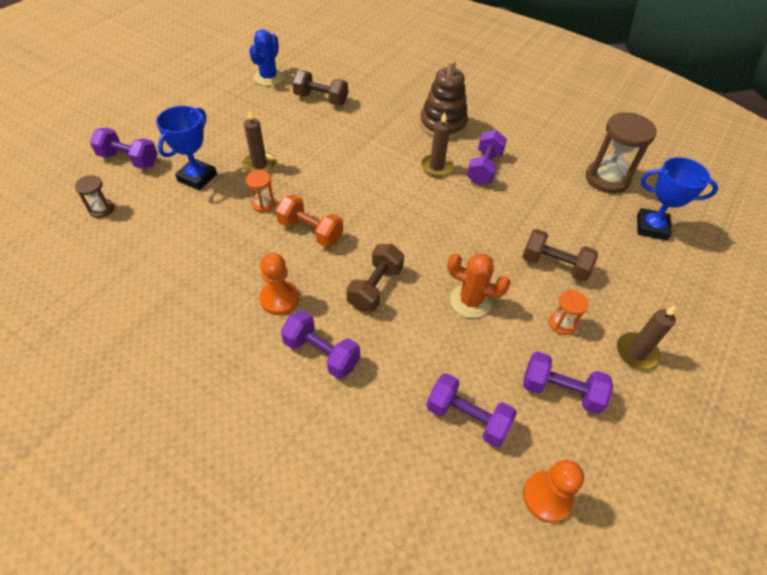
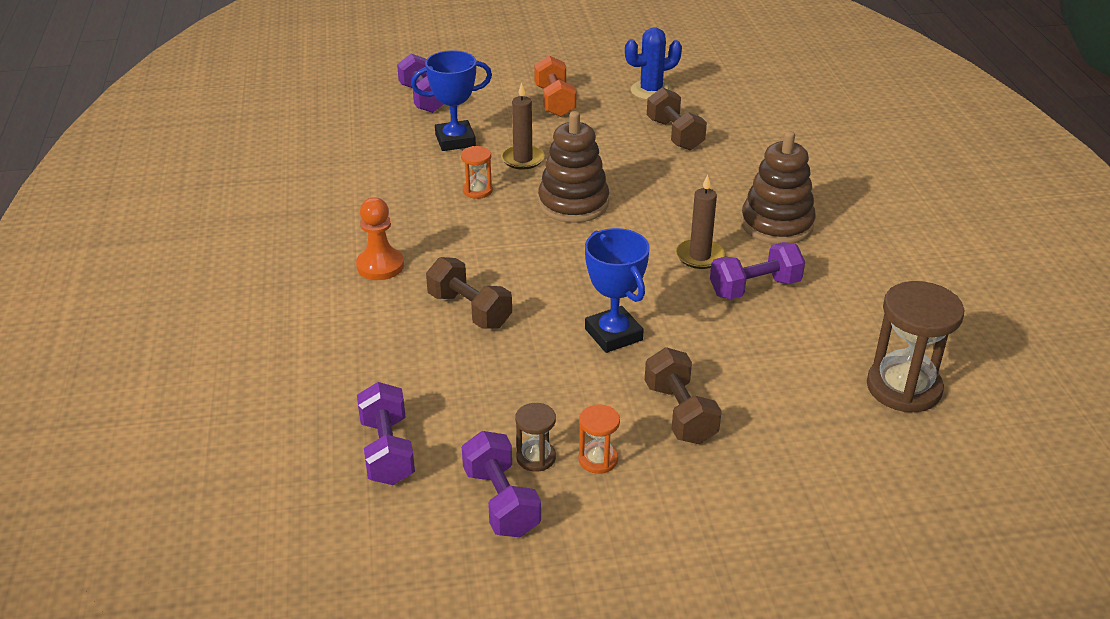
camera: 50 degrees right, 15 degrees down
(101, 209) = (350, 124): brown hourglass -> brown hourglass (536, 457)
(310, 231) = (484, 235): orange dumbbell -> orange dumbbell (555, 101)
(321, 353) = (350, 323): purple dumbbell -> none
(330, 176) = (573, 203): none -> brown stacking toy
(375, 287) = (469, 310): brown dumbbell -> brown dumbbell turned 60 degrees clockwise
(470, 301) = (538, 379): orange cactus -> none
(547, 497) = (356, 551): orange pawn -> none
(636, 352) = (635, 539): brown candle -> none
(651, 227) = (874, 465): blue trophy -> blue trophy (613, 334)

